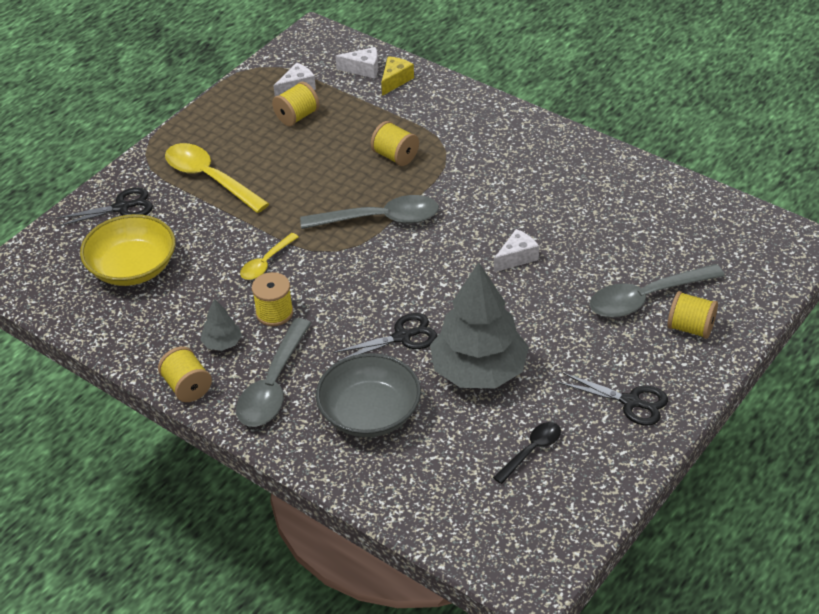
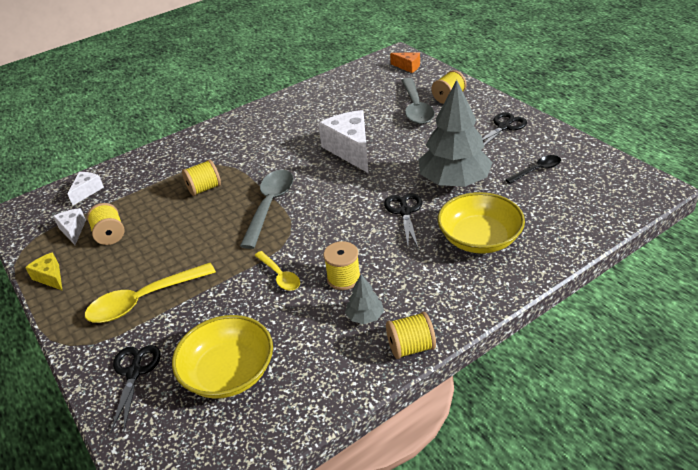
camera: 70 degrees left, 5 degrees down
(273, 385) = (429, 289): grey spoon -> none
(370, 413) = (479, 239): grey bowl -> yellow bowl
(395, 80) = (117, 177): yellow cheese -> yellow cheese (50, 277)
(516, 257) = (350, 150): white cheese -> white cheese, size x1.97
(531, 451) = (537, 170): black spoon -> black spoon turned 90 degrees clockwise
(767, 264) = (408, 67): none -> orange cheese

